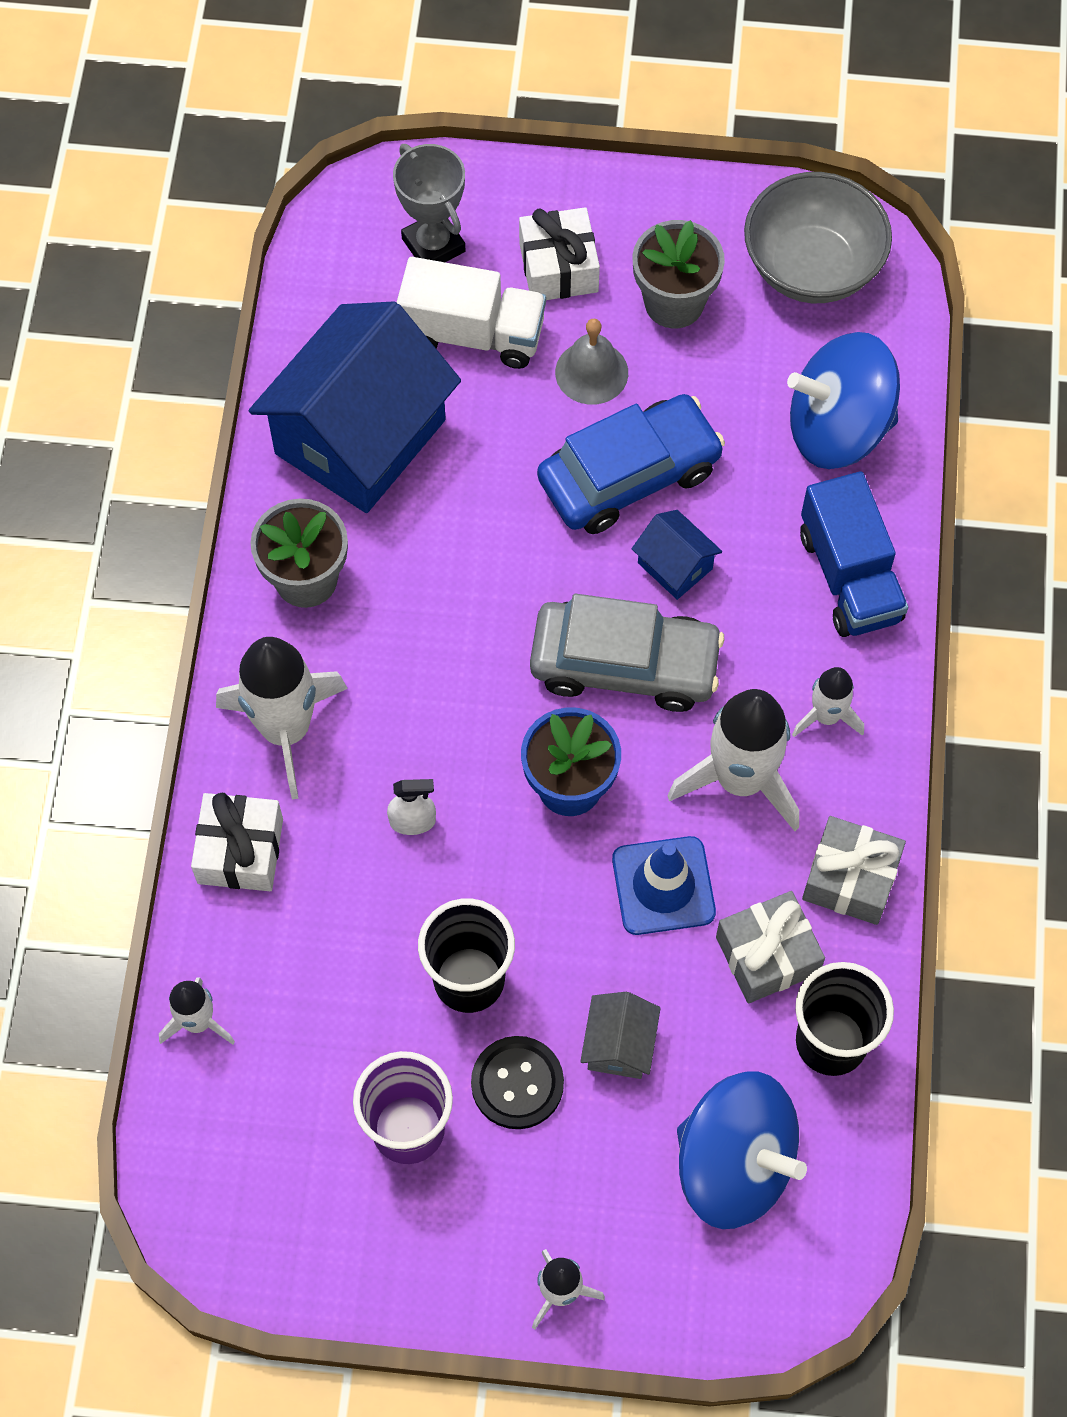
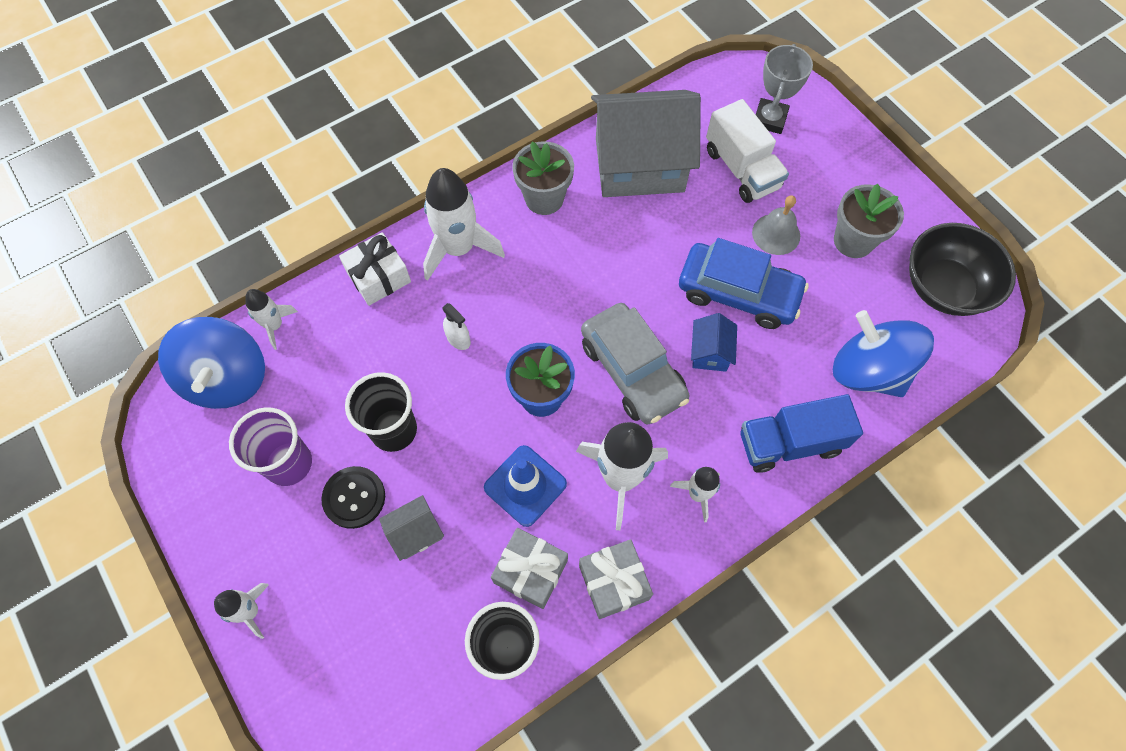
camera: 50 degrees right, 0 degrees up
(360, 437) = (639, 165): blue house -> grey house
(558, 268) = (815, 178): white gift -> none
(734, 1164) = (393, 649): blue spinning top -> blue spinning top (227, 378)
(811, 267) = (944, 287): grey bowl -> black bowl
(849, 576) = (790, 443): blue truck -> blue truck turned 45 degrees clockwise

